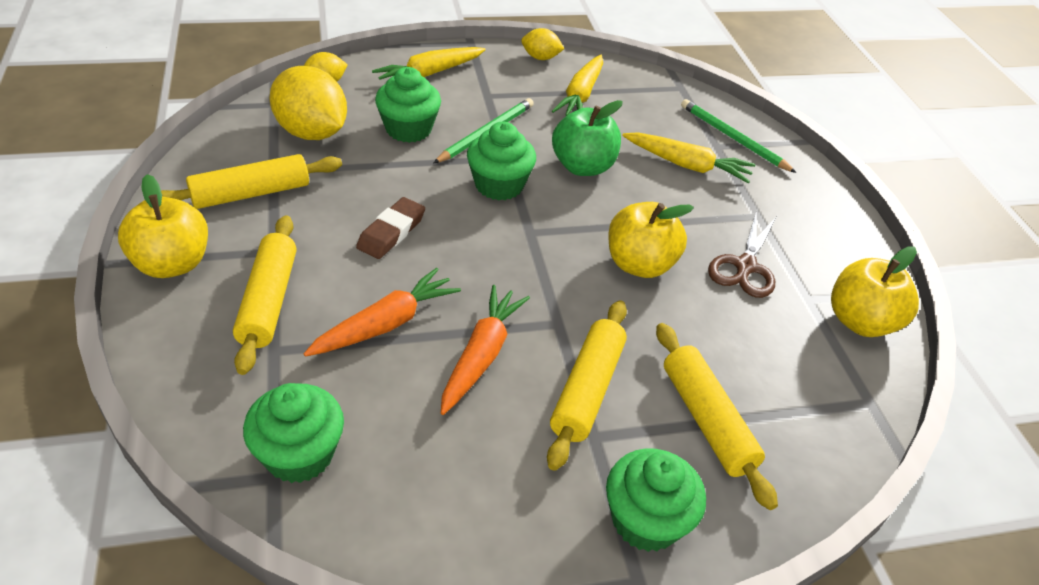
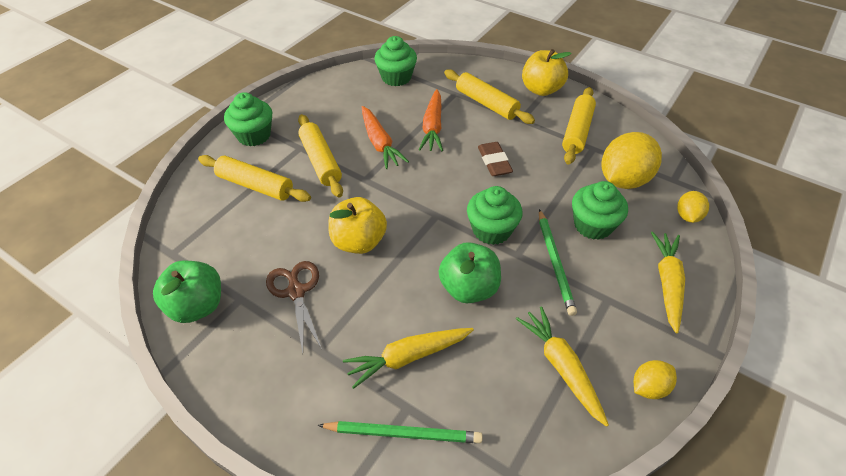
camera: 140 degrees right, 5 degrees up
(311, 133) = (623, 180): yellow lemon -> yellow lemon turned 45 degrees counterclockwise
(860, 321) = (197, 306): yellow apple -> green apple

